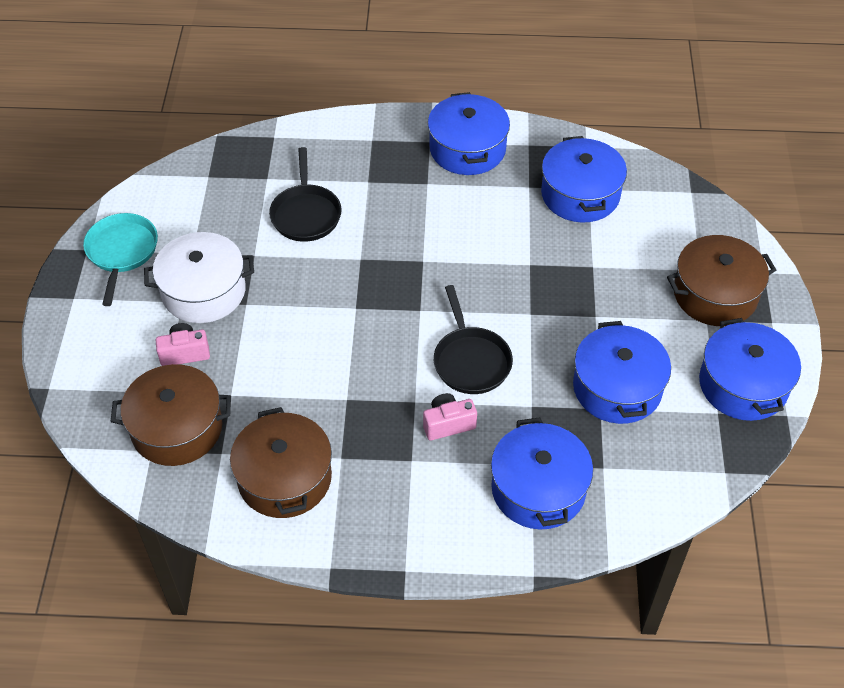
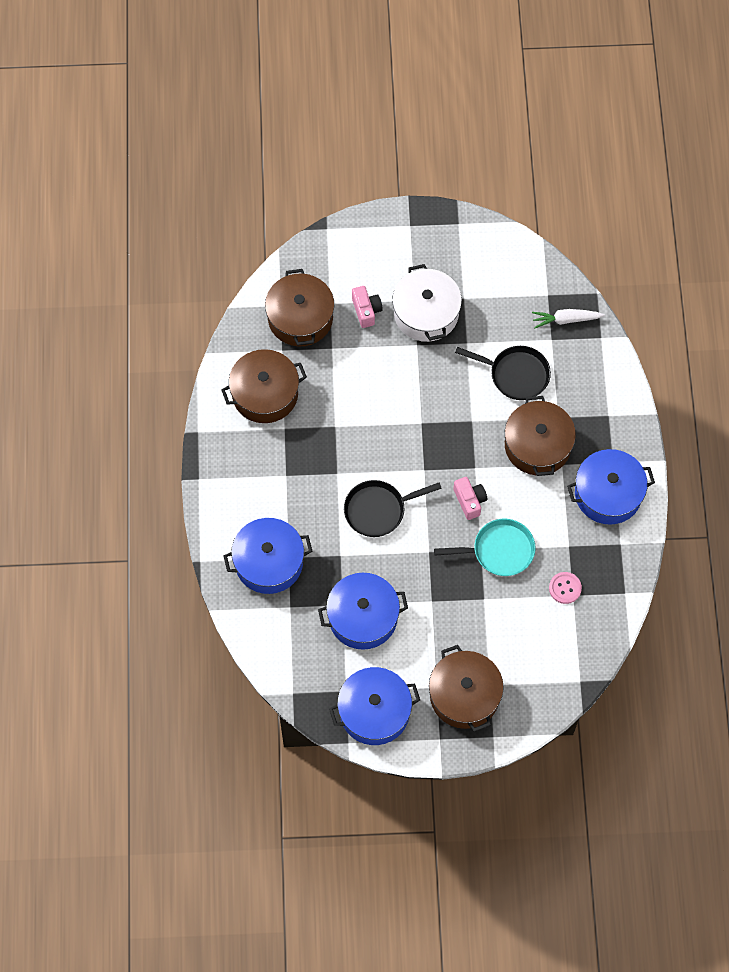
camera: 85 degrees right, 15 degrees up
(121, 252) = (458, 248): turquoise pan -> turquoise pan (499, 550)
(244, 164) = (566, 320): none -> white carrot
(306, 214) = (515, 374): black pan -> black pan turned 150 degrees counterclockwise
(401, 202) = (537, 445): none -> brown pot
(448, 424) = (319, 498): pink camera -> pink camera (470, 501)
(580, 194) = (565, 588): blue pot -> pink button

